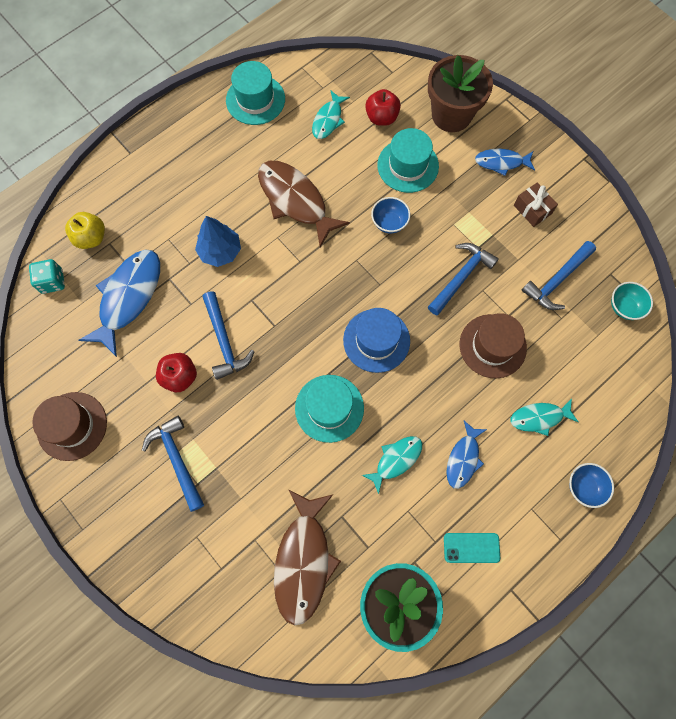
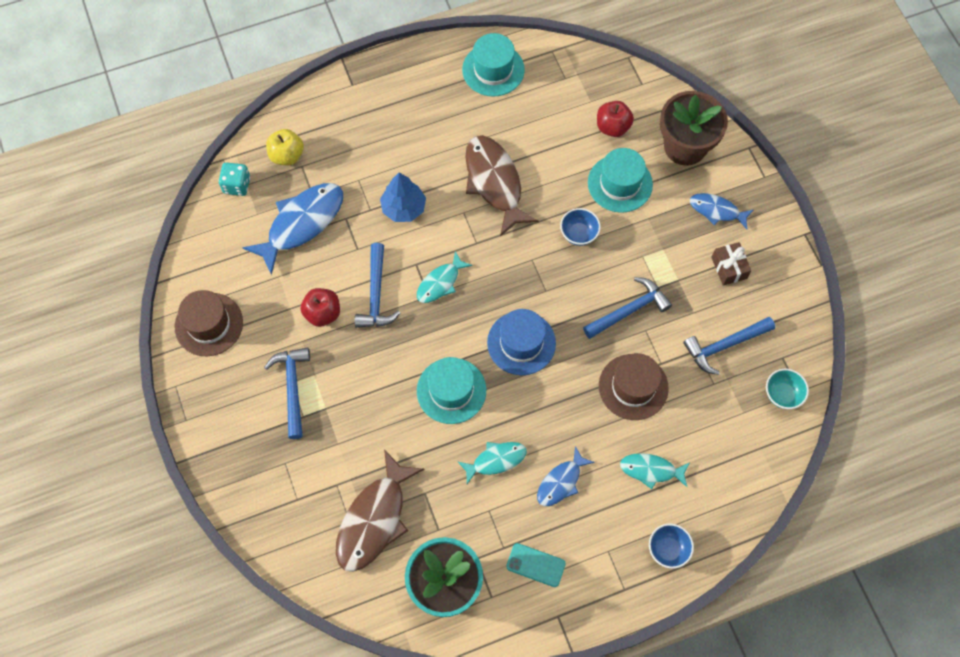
camera: 20 degrees right, 5 degrees down
(328, 120) = (558, 113): turquoise fish -> turquoise fish (440, 283)

